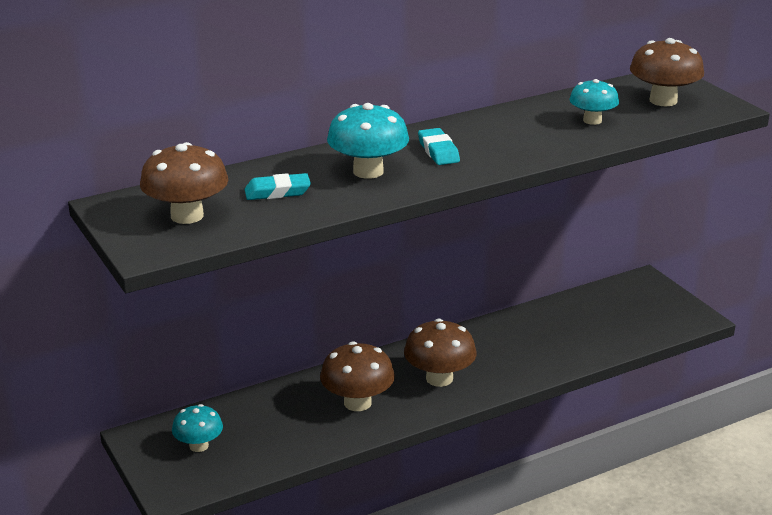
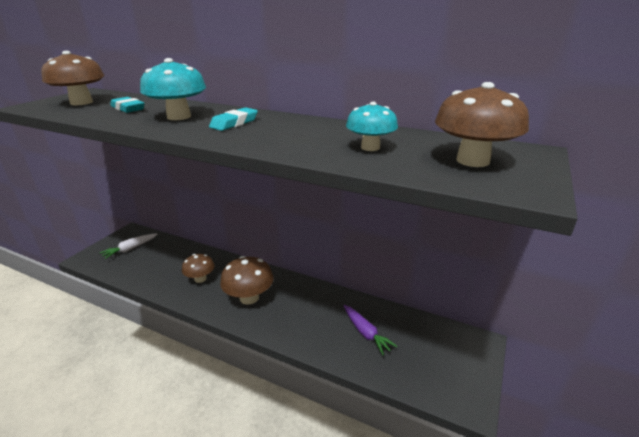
camera: 55 degrees right, 0 degrees up
(199, 446) = (130, 249): turquoise mushroom -> white carrot
(357, 402) = (200, 279): brown mushroom -> brown mushroom, size x0.65
(574, 329) = (366, 333): none -> purple carrot

